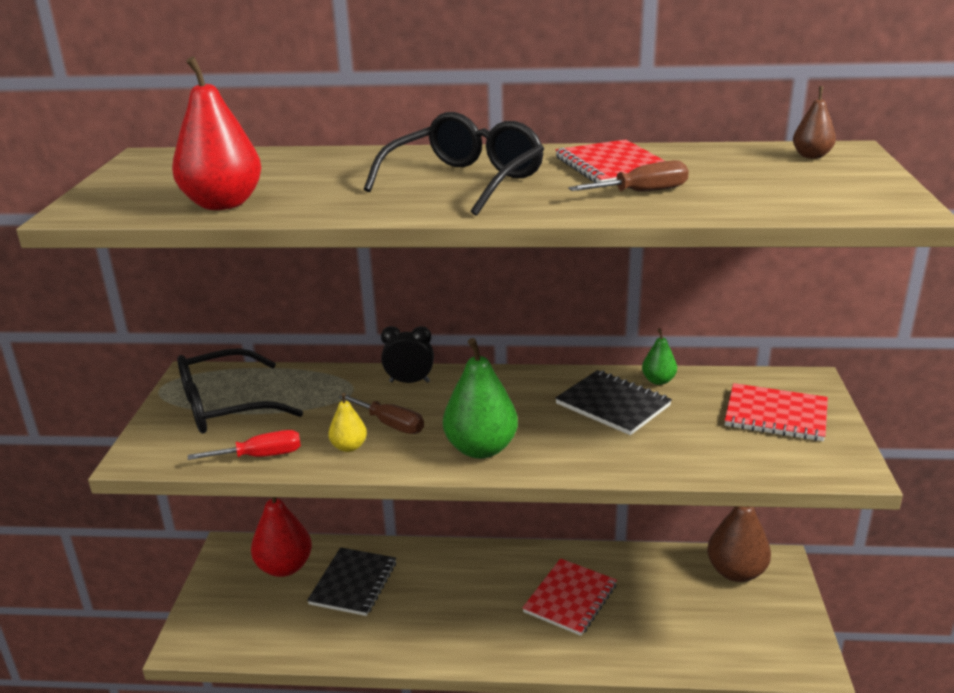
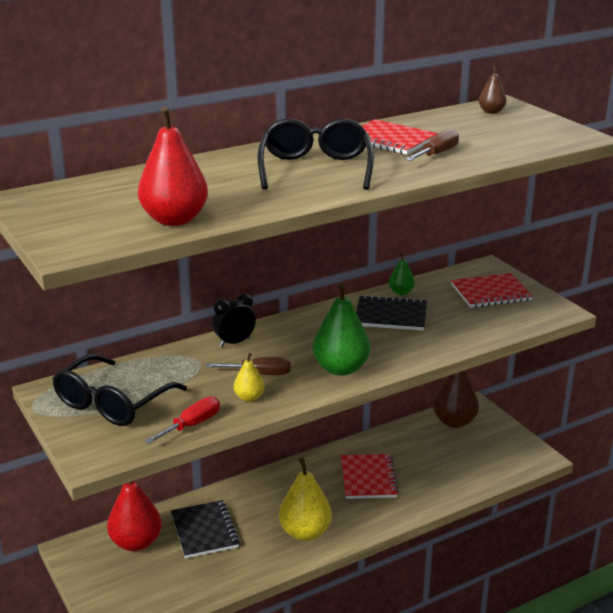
camera: 35 degrees left, 0 degrees up
(445, 631) = (305, 532): none -> yellow pear

